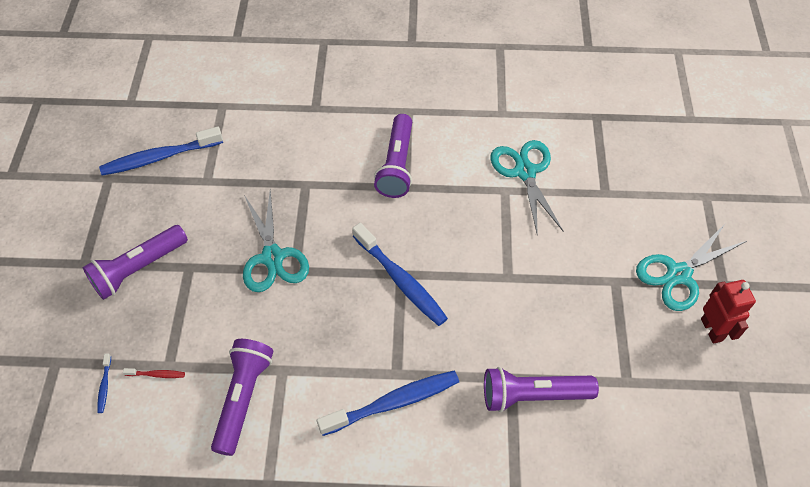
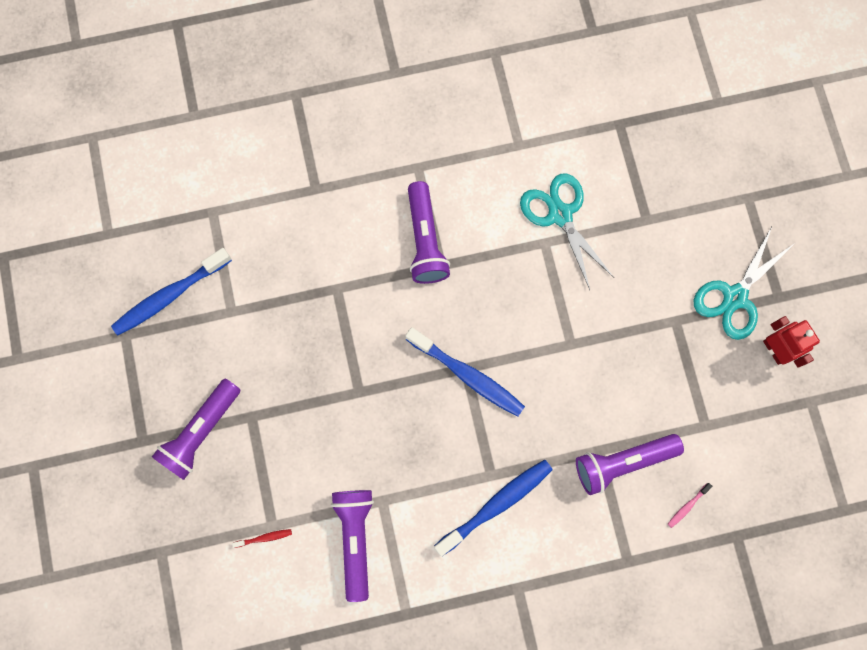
camera: 15 degrees left, 20 degrees up
(104, 386) = (219, 563): blue toothbrush -> none
(272, 257) = (332, 383): turquoise scissors -> none
(592, 455) = (687, 506): none -> pink toothbrush

